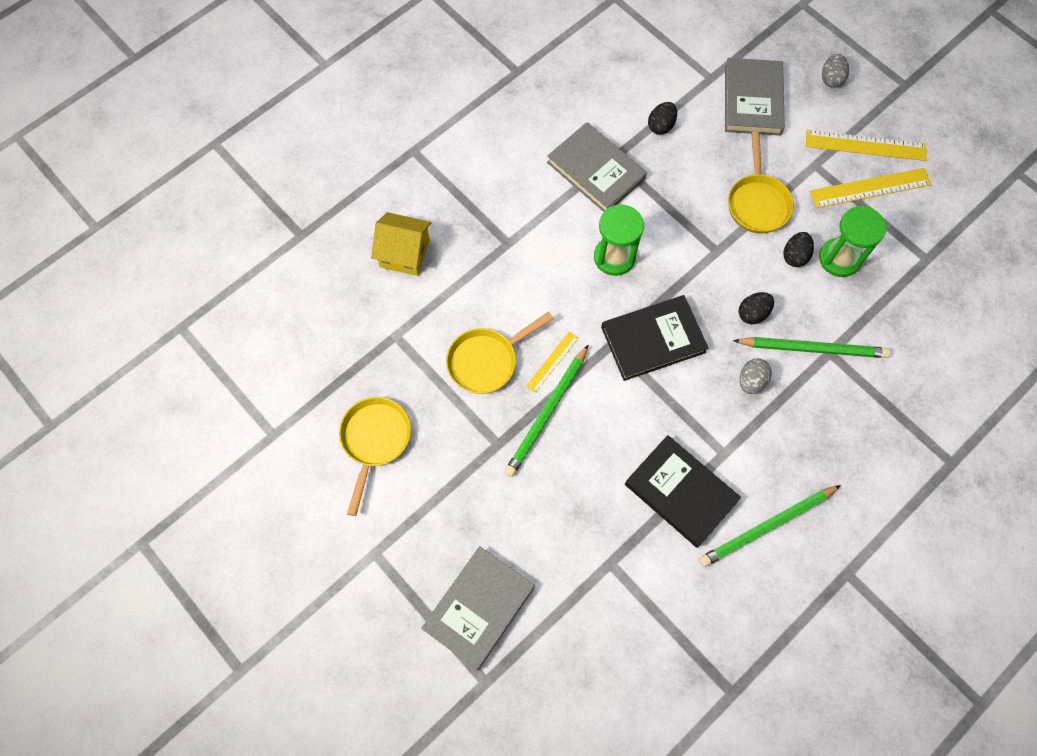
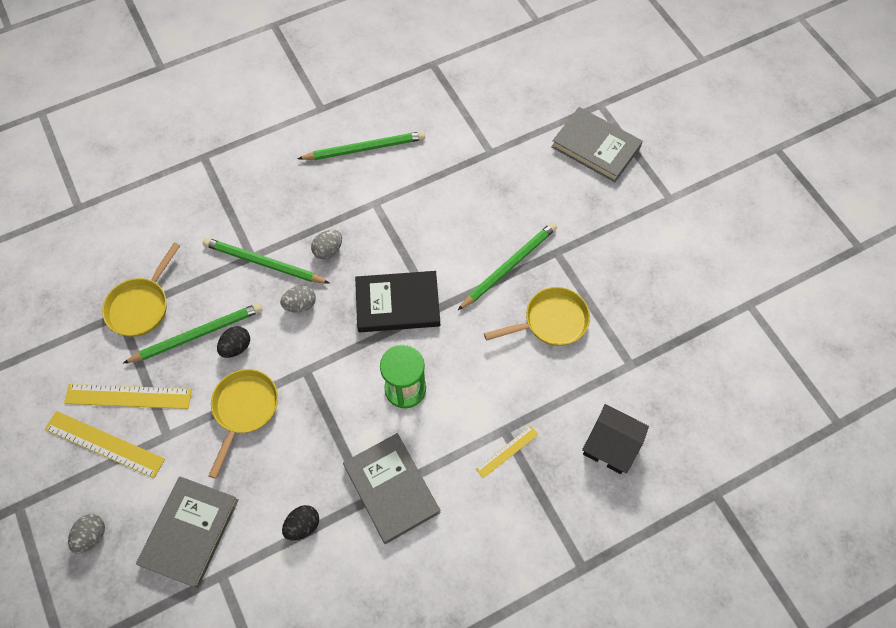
camera: 165 degrees left, 5 degrees down
(375, 440) = (660, 279): yellow pan -> yellow pan (141, 306)
(404, 253) = (610, 446): yellow house -> black house
(479, 608) = (595, 147): grey book -> grey book turned 75 degrees clockwise
(552, 362) = (493, 306): yellow ruler -> yellow ruler (507, 451)
(680, 492) = (420, 185): black book -> none
(752, 313) = (300, 305): black egg -> grey egg
(839, 258) = (197, 334): green hourglass -> green pencil

